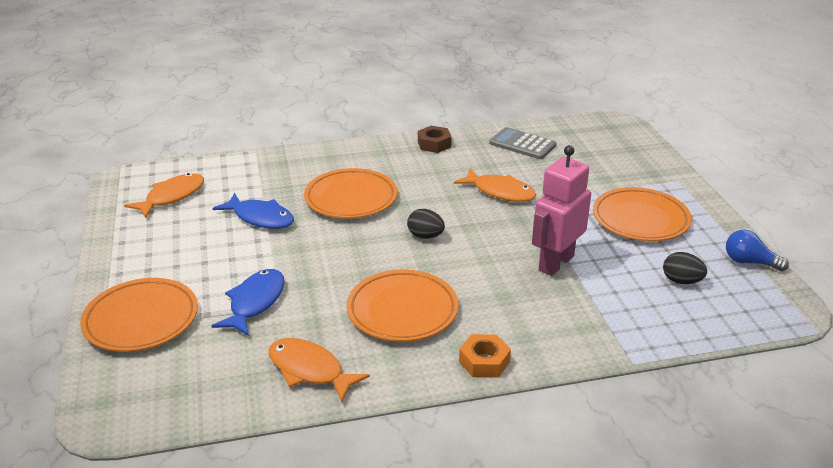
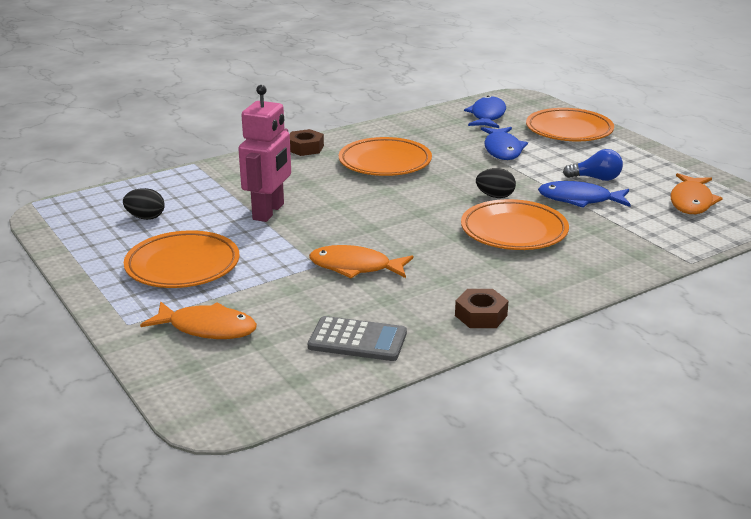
camera: 160 degrees right, 5 degrees down
(201, 379) = (487, 116): none -> blue fish
(309, 370) = (423, 128): orange fish -> orange fish (207, 328)
(425, 236) = (406, 212): black egg -> black egg (495, 196)
(484, 362) = (305, 148): orange nut -> brown nut
(749, 262) = (70, 244): blue light bulb -> blue light bulb (596, 178)

